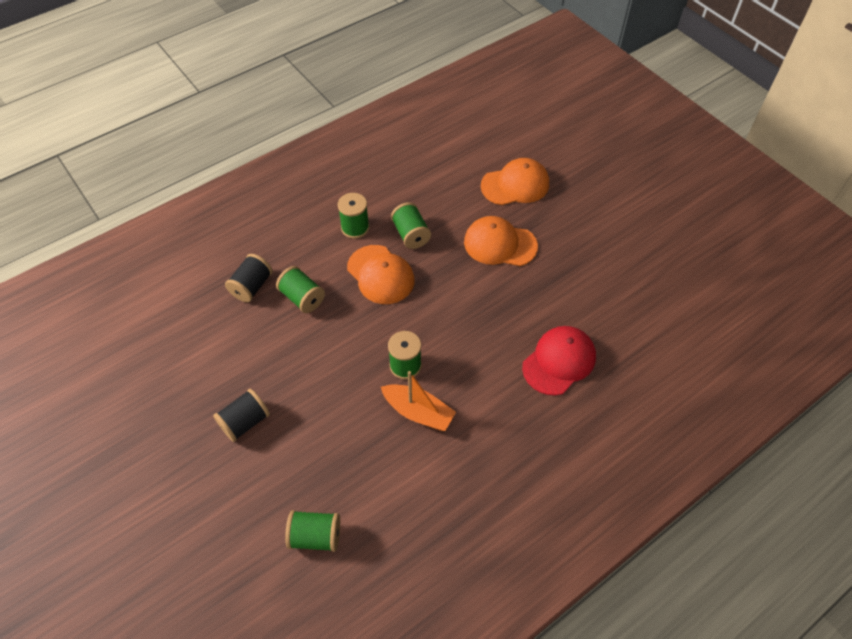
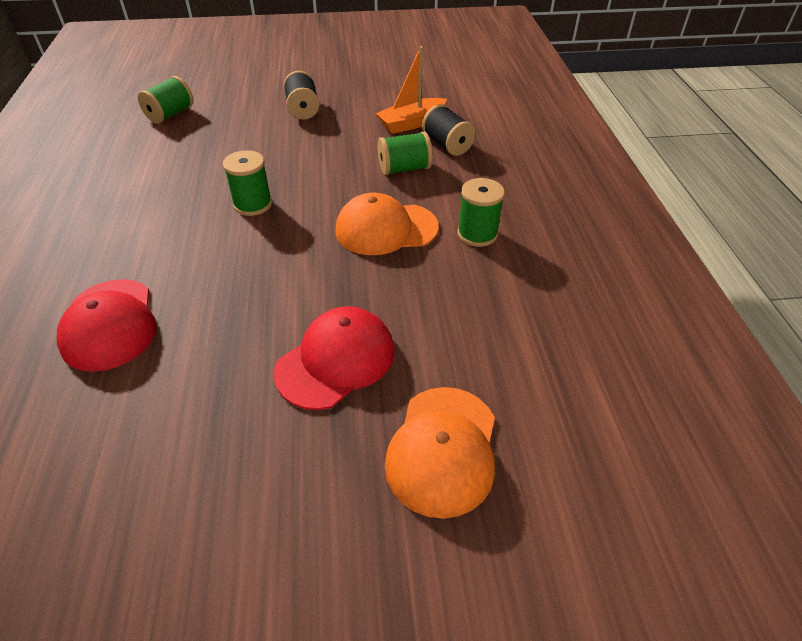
camera: 120 degrees right, 10 degrees down
(411, 234) = (428, 277): green spool -> none
(418, 412) = (195, 194): orange boat -> orange boat (411, 123)
(500, 244) = (336, 360): orange cap -> red cap

